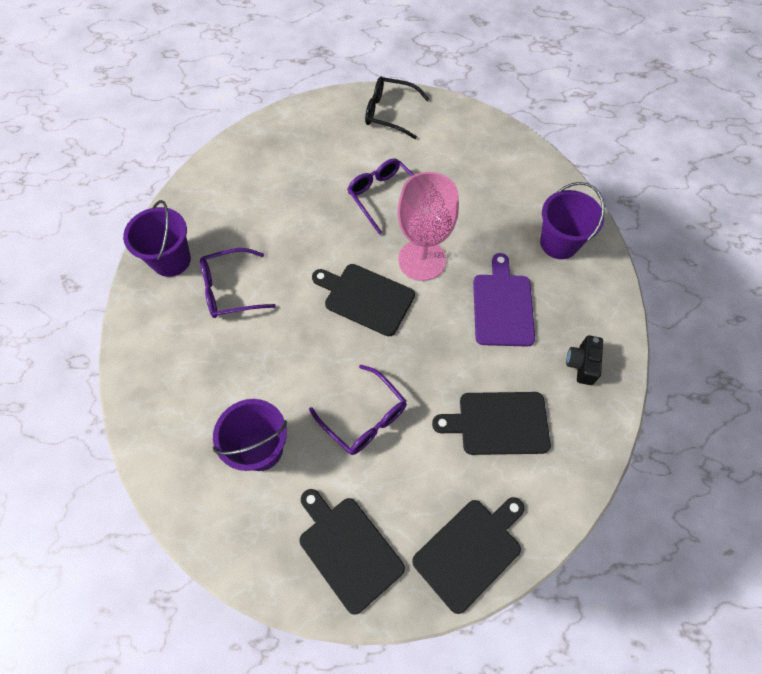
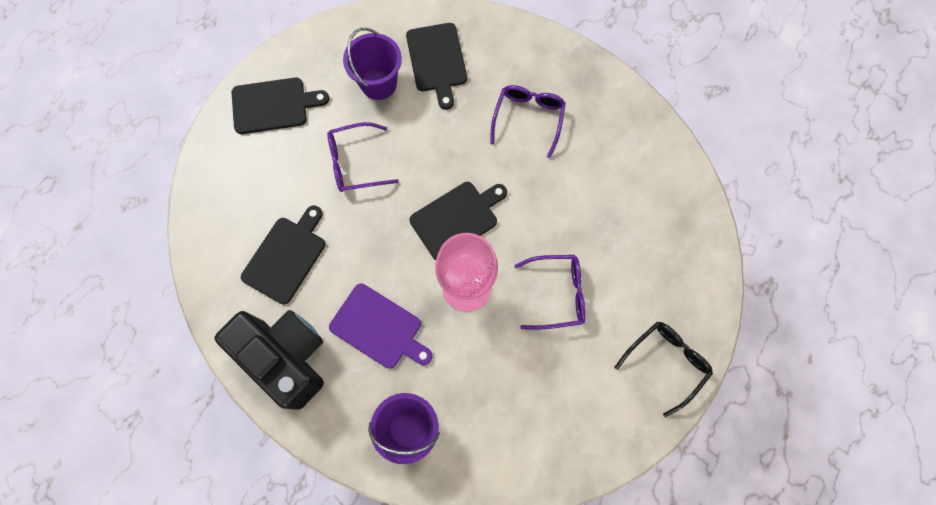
camera: 120 degrees right, 10 degrees up
(171, 260) = (584, 86): purple bucket -> none
(470, 551) = (218, 180): black cutting board -> black cutting board (437, 61)
(581, 364) = (286, 357): black camera -> black camera, size x2.35

